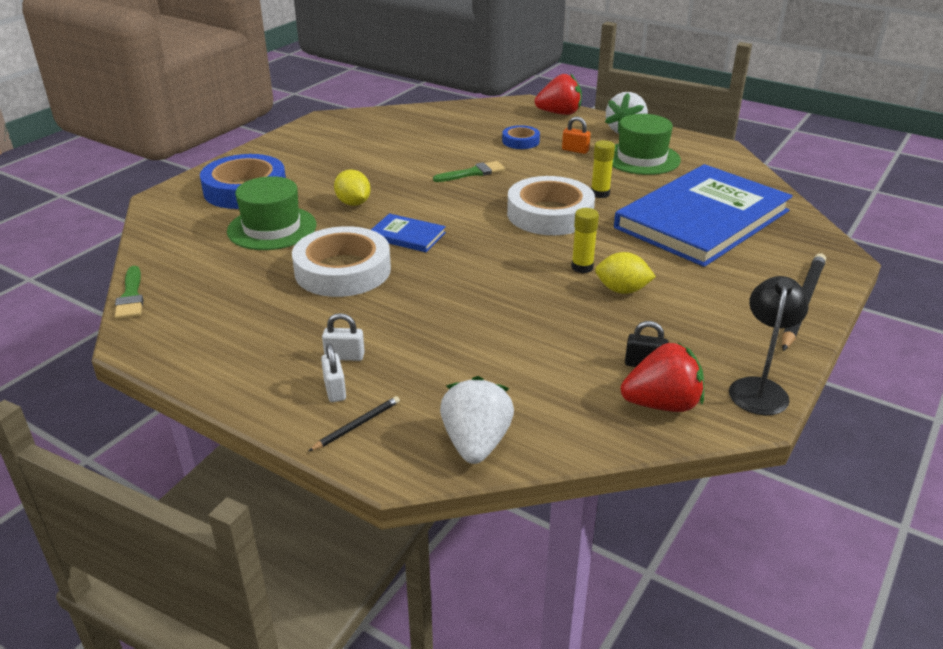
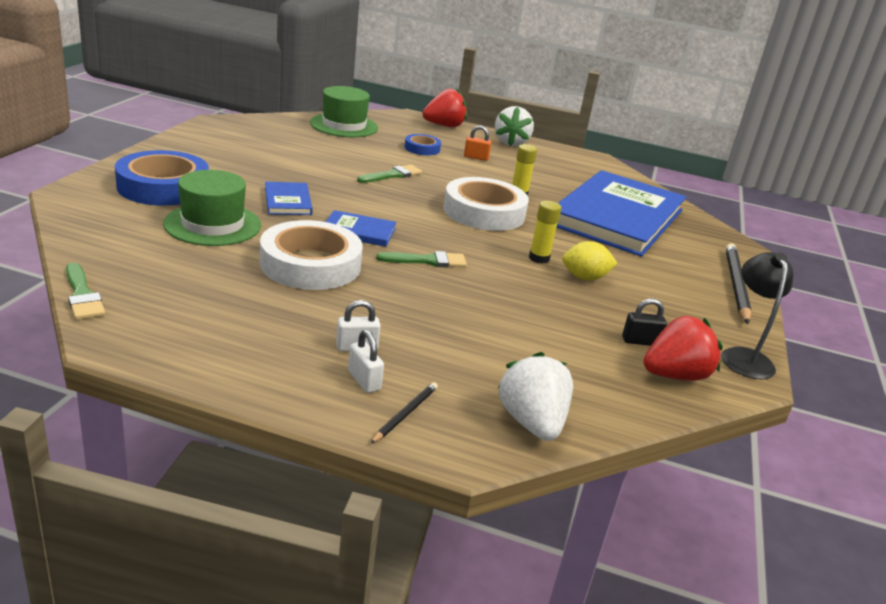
camera: 20 degrees left, 5 degrees down
(353, 203) = (288, 201): yellow lemon -> blue book
(460, 268) = (427, 261): none -> green brush
(641, 158) = (537, 166): green hat -> green hat (344, 125)

